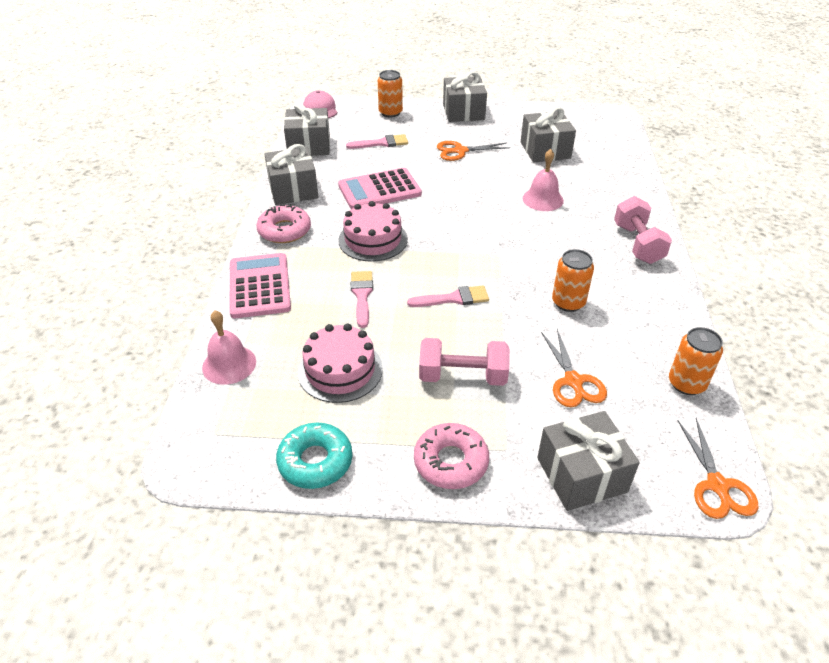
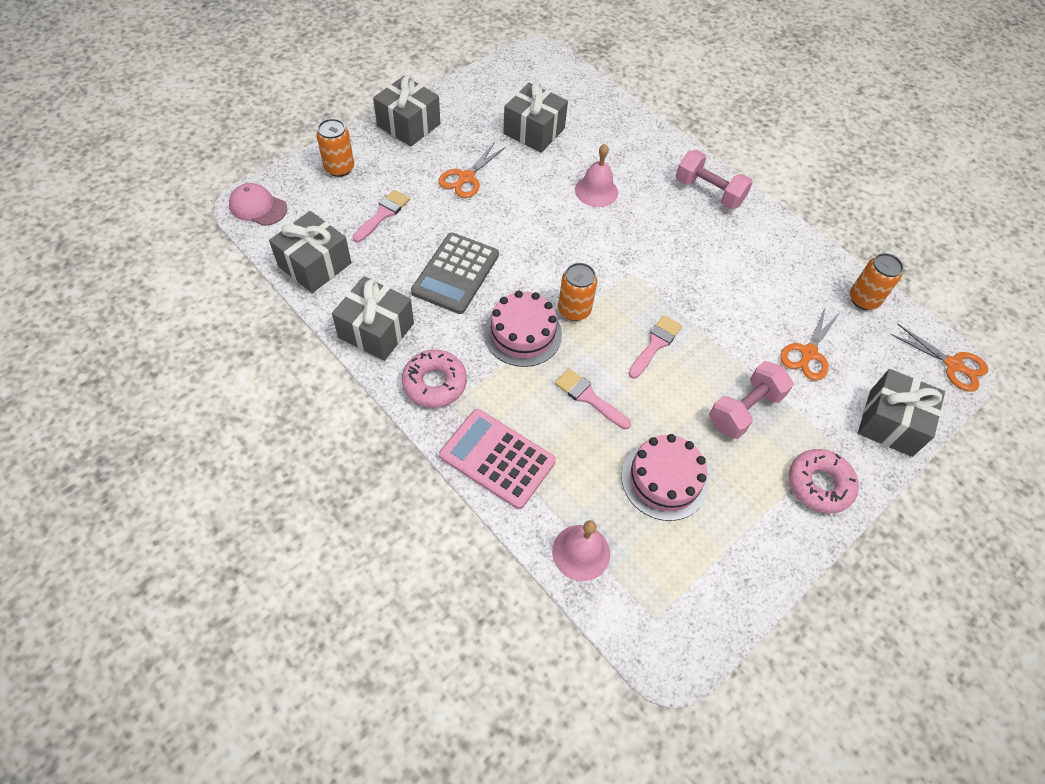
camera: 50 degrees left, 15 degrees up
(315, 461) = (747, 568): turquoise donut -> none
(379, 190) = (455, 273): pink calculator -> grey calculator
(568, 302) = (729, 285): orange can -> orange can (574, 310)
(573, 382) = (808, 353): orange scissors -> orange scissors turned 90 degrees clockwise

